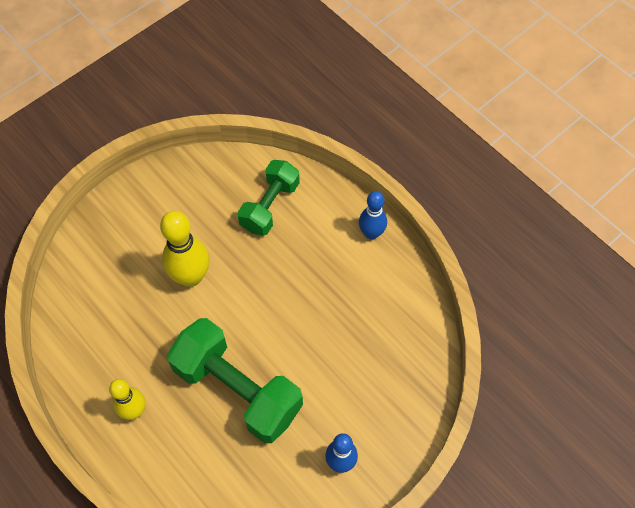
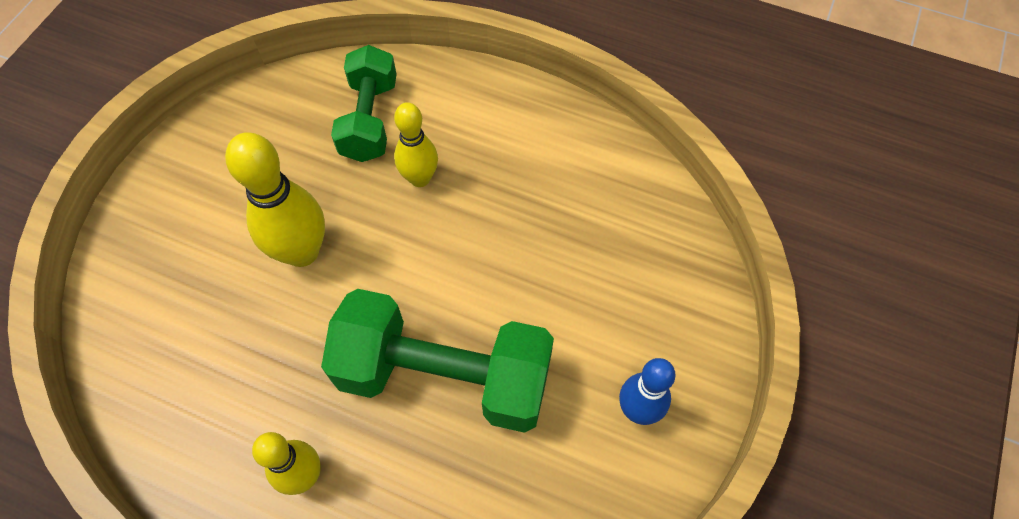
camera: 25 degrees left, 0 degrees up
(282, 259) = (420, 178): none -> yellow bowling pin
(371, 233) = (521, 102): blue bowling pin -> none

